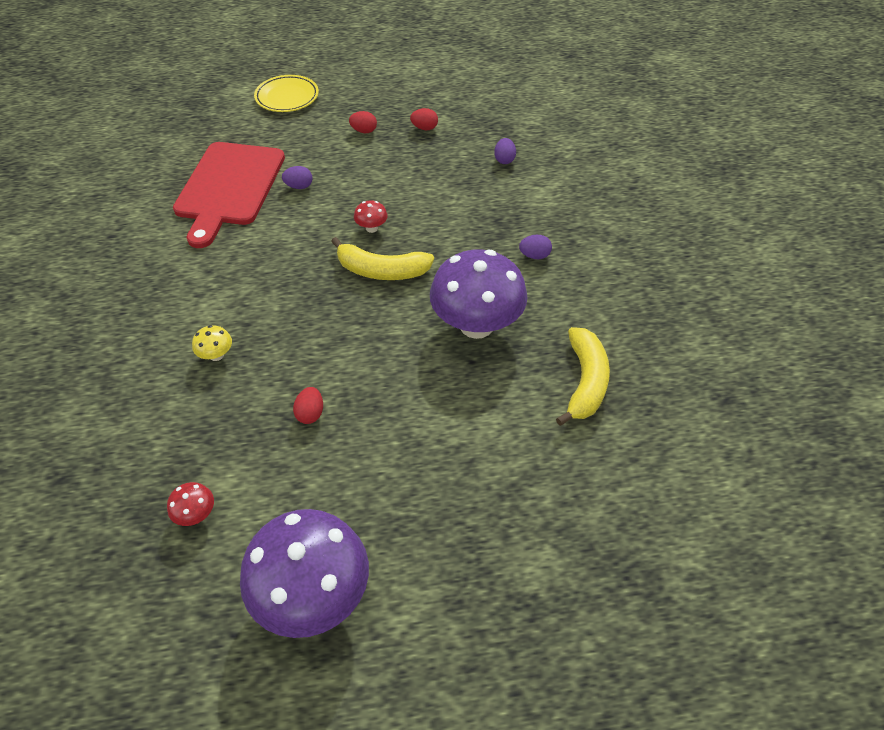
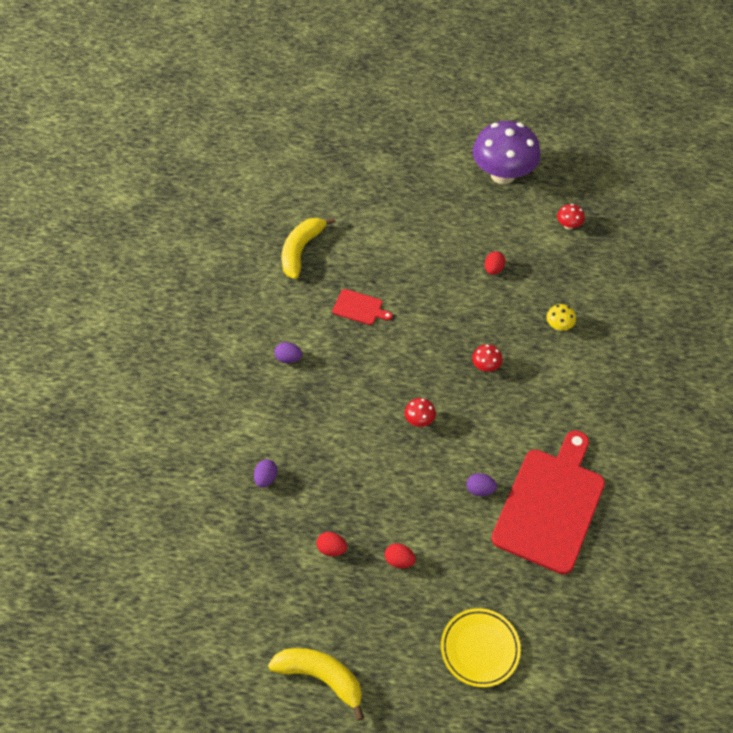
camera: 165 degrees left, 5 degrees up
(306, 291) = (485, 366): none -> red mushroom
(381, 270) = (420, 372): yellow banana -> yellow banana (321, 677)
(476, 325) = (359, 308): purple mushroom -> red cutting board

